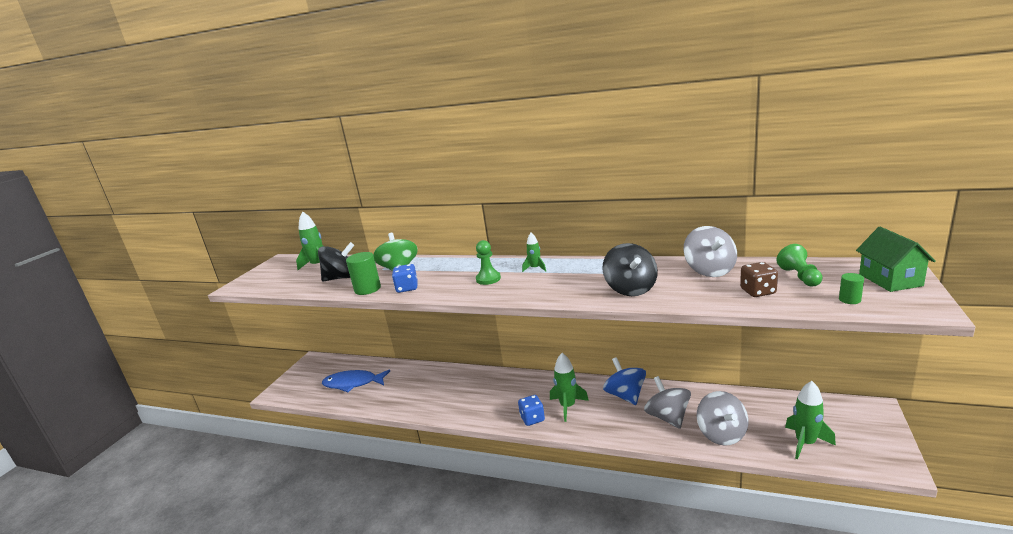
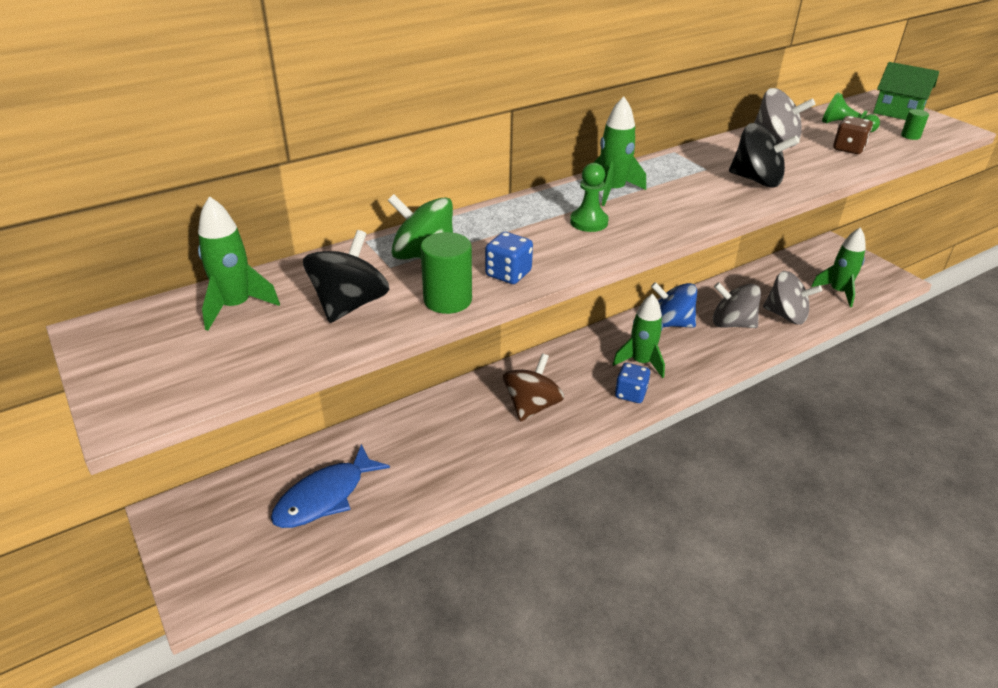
camera: 55 degrees left, 15 degrees up
(478, 395) = (532, 406): none -> brown spinning top
(535, 268) = (612, 191): green rocket -> green rocket, size x1.70

